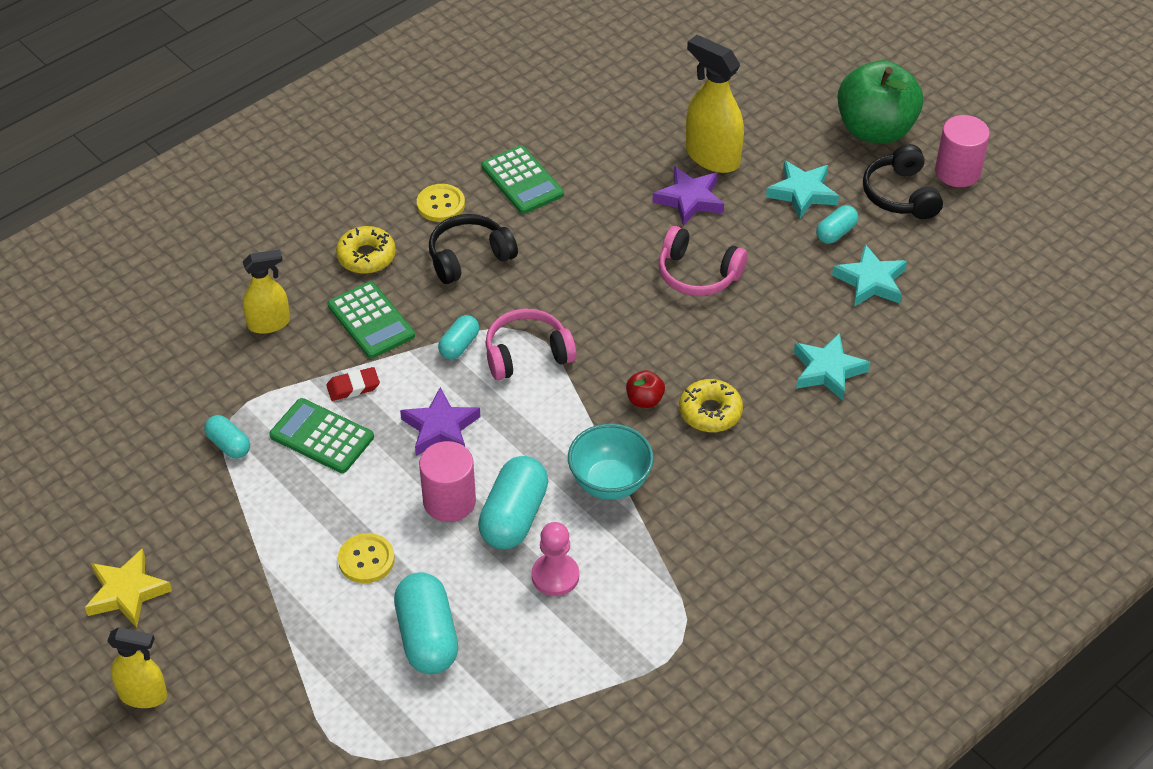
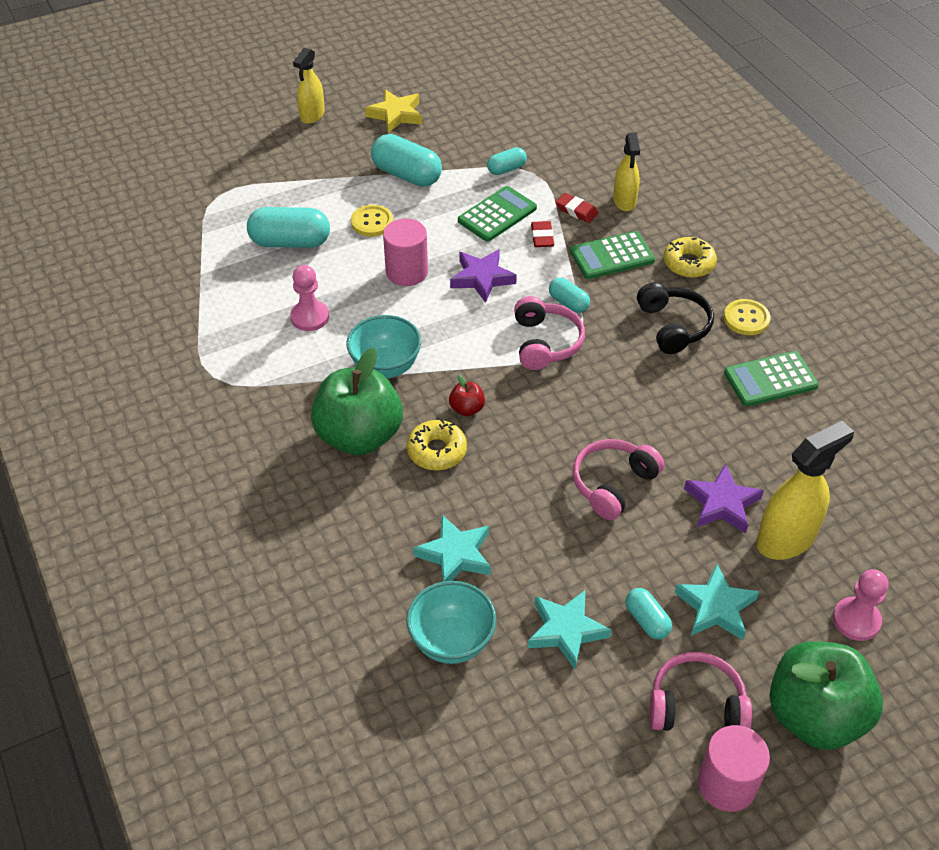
camera: 105 degrees right, 0 degrees up
(297, 364) = (576, 210): none -> red eraser
(514, 517) = (376, 304): turquoise capsule -> turquoise capsule (406, 175)
(715, 480) = (359, 436): none -> green apple
(776, 112) = (856, 620): none -> pink pawn
(900, 195) = (696, 705): black headphones -> pink headphones
(918, 354) = (451, 641): none -> turquoise bowl

